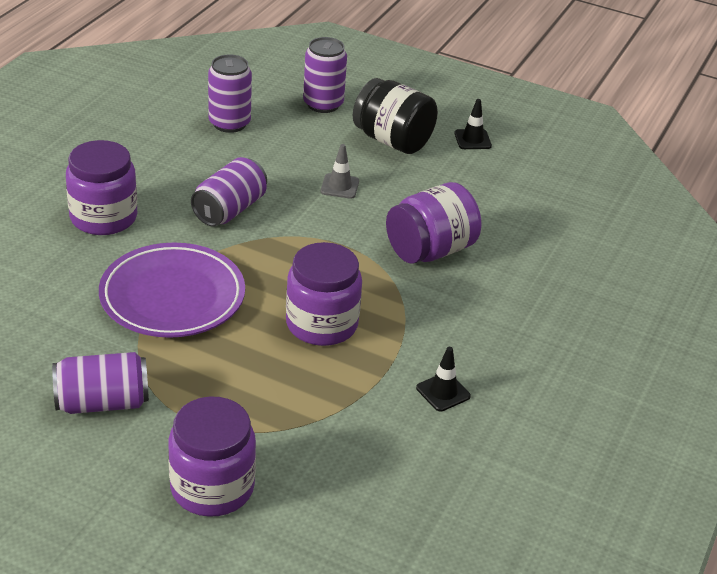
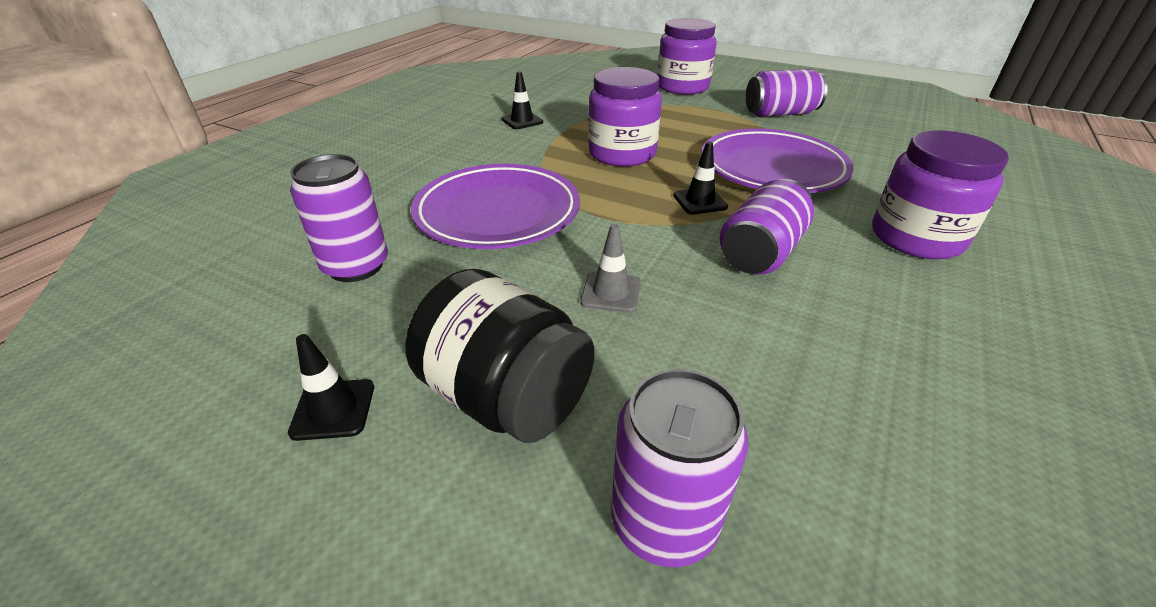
camera: 175 degrees left, 0 degrees up
(229, 123) = (858, 432): purple can -> purple can (356, 266)
(259, 257) = (700, 201): none -> black traffic cone
(430, 250) = (497, 213): purple jar -> purple plate

